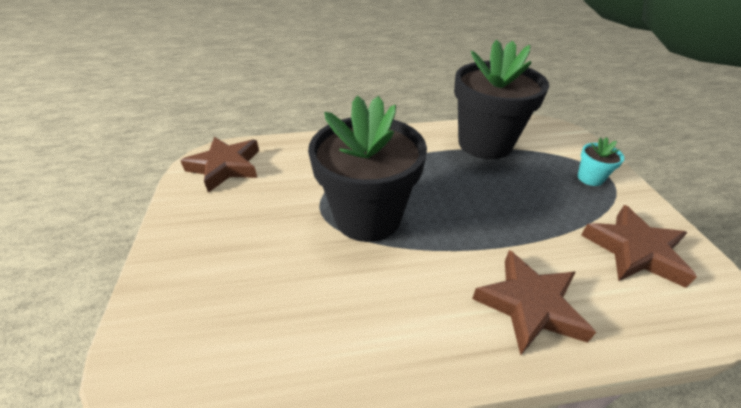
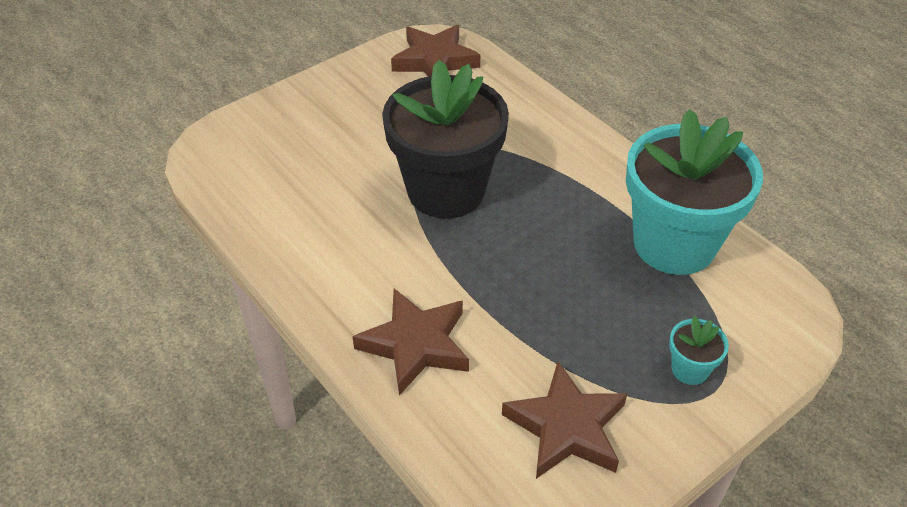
camera: 60 degrees right, 5 degrees up
(485, 143) = (674, 244): black flower pot -> turquoise flower pot

